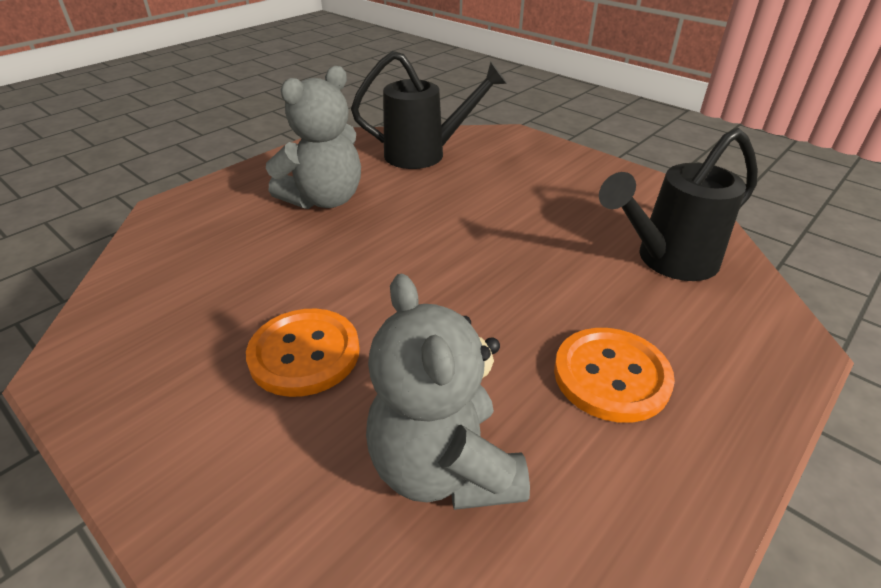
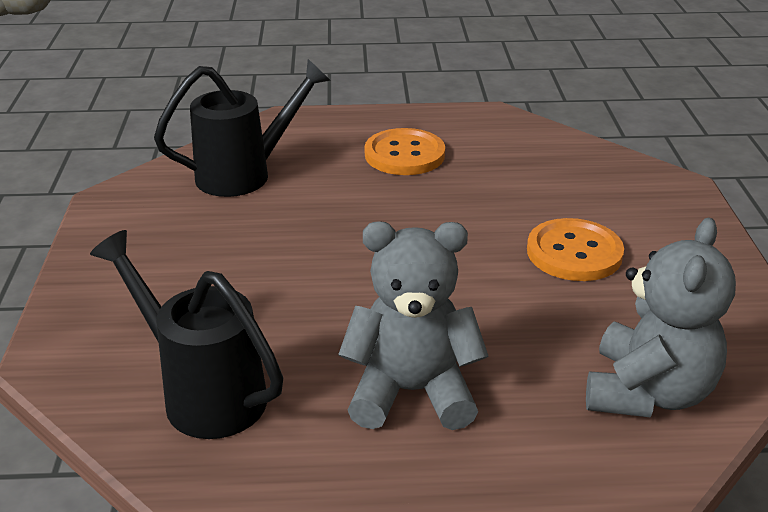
camera: 135 degrees left, 5 degrees down
(444, 467) = (545, 171): grey teddy bear -> grey teddy bear (648, 392)
(666, 261) = (246, 174): black watering can -> black watering can turned 45 degrees counterclockwise

